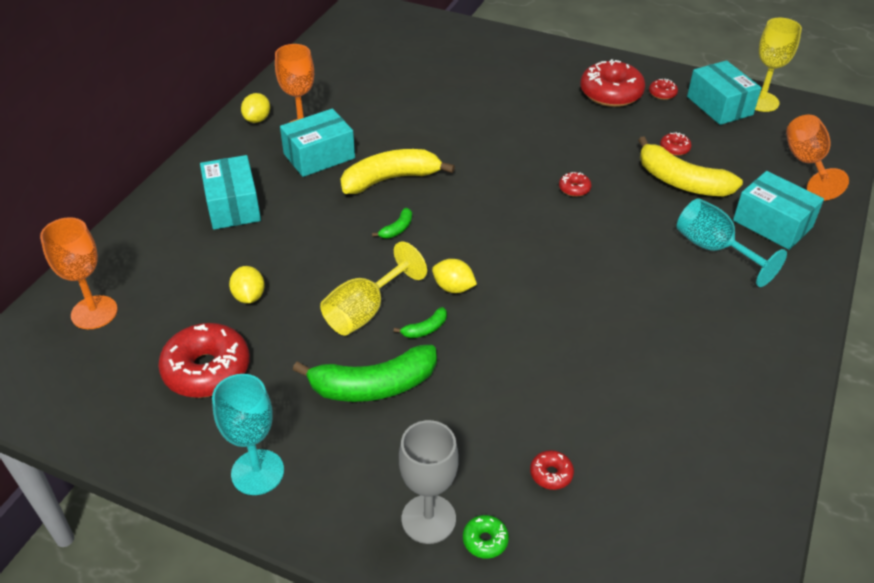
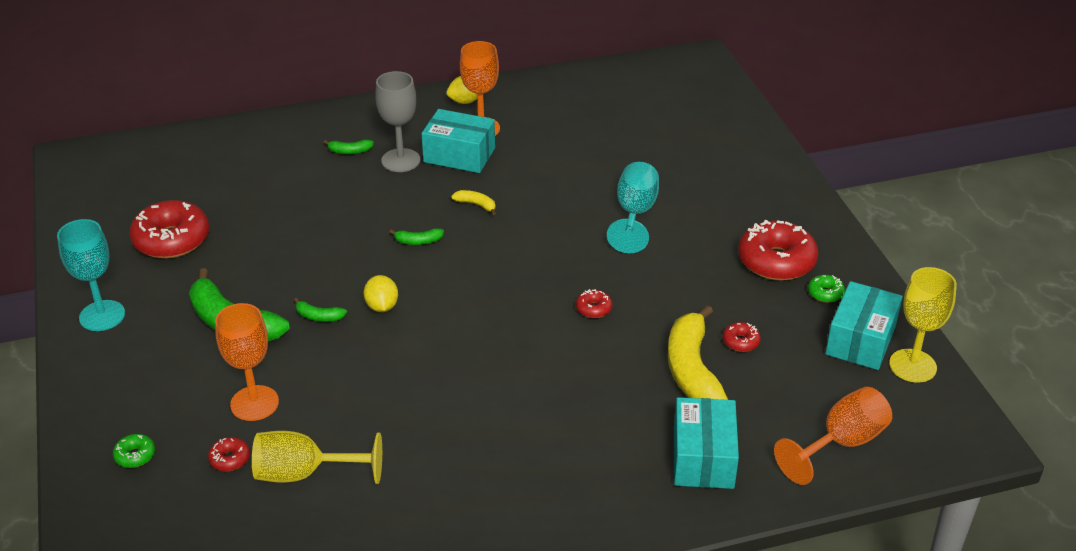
camera: 50 degrees right, 5 degrees down
(94, 312) = (175, 162): orange goblet -> orange goblet (254, 403)
(233, 206) = (350, 151): turquoise box -> green banana
(249, 296) = (262, 215): yellow lemon -> none
(365, 311) = (306, 277): yellow goblet -> yellow goblet (304, 473)
(390, 179) = (476, 205): yellow banana -> yellow banana, size x0.44
(428, 519) = (131, 417): grey goblet -> grey goblet (400, 160)
(662, 93) = (825, 293): red donut -> green donut
(714, 249) = (613, 434): turquoise goblet -> turquoise goblet (635, 214)

